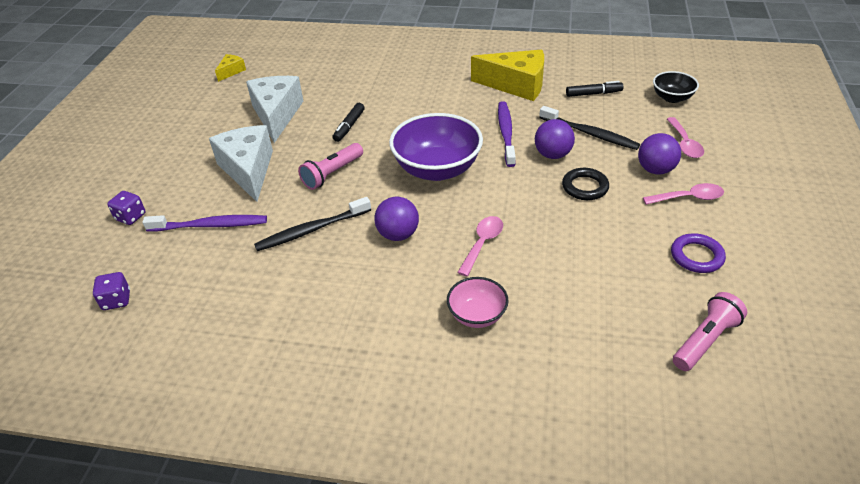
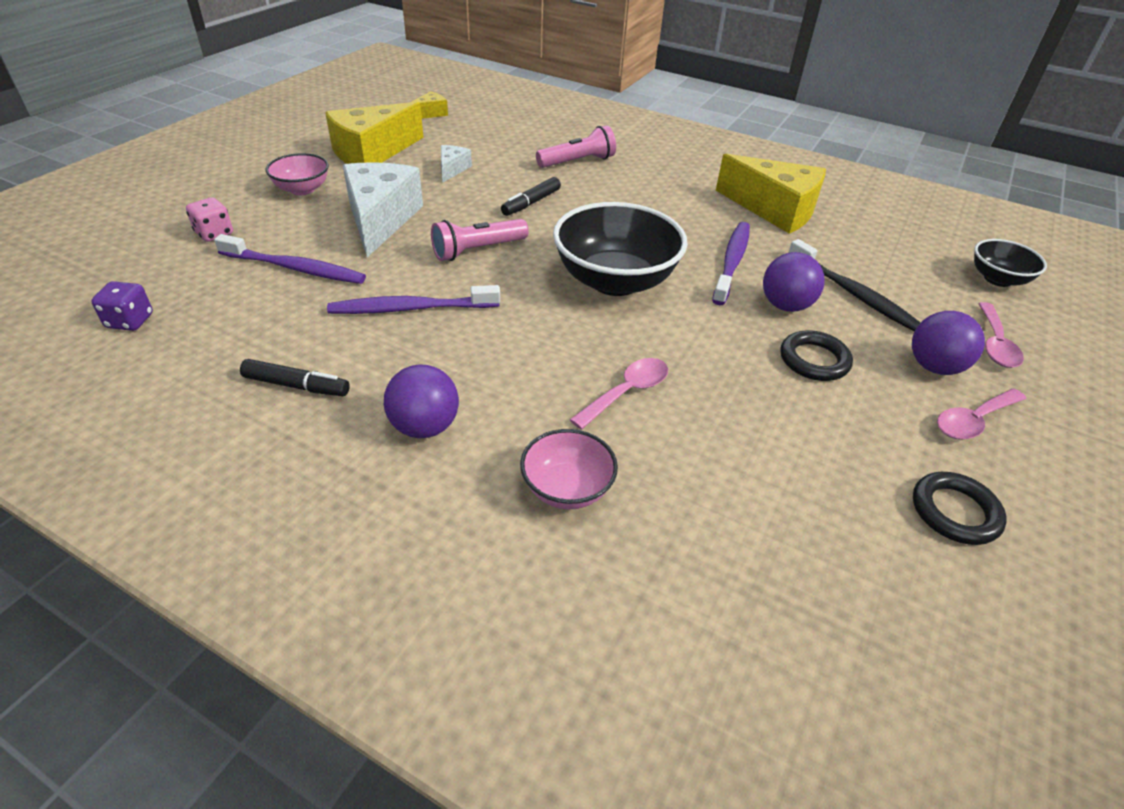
camera: 15 degrees right, 0 degrees up
(131, 217) = (214, 234): purple dice -> pink dice
(173, 162) = (302, 189): none -> pink bowl
(207, 117) = (372, 152): none -> yellow cheese
(276, 115) = (452, 169): white cheese -> white cheese, size x0.47
(312, 230) = (412, 308): black toothbrush -> purple toothbrush
(398, 234) = (518, 346): purple ball -> purple ball (424, 427)
(437, 169) = (615, 281): purple bowl -> black bowl
(593, 94) = (880, 245): black marker -> black marker (297, 386)
(688, 198) = (973, 421): pink spoon -> pink spoon turned 135 degrees clockwise
(696, 256) = (954, 512): purple ring -> black ring
(705, 340) = (919, 655): pink flashlight -> pink flashlight (577, 162)

